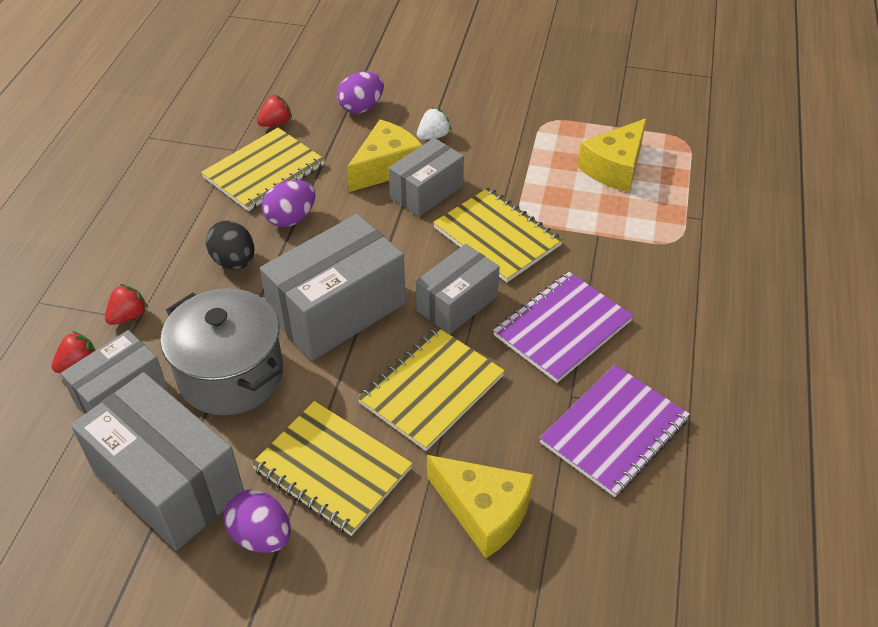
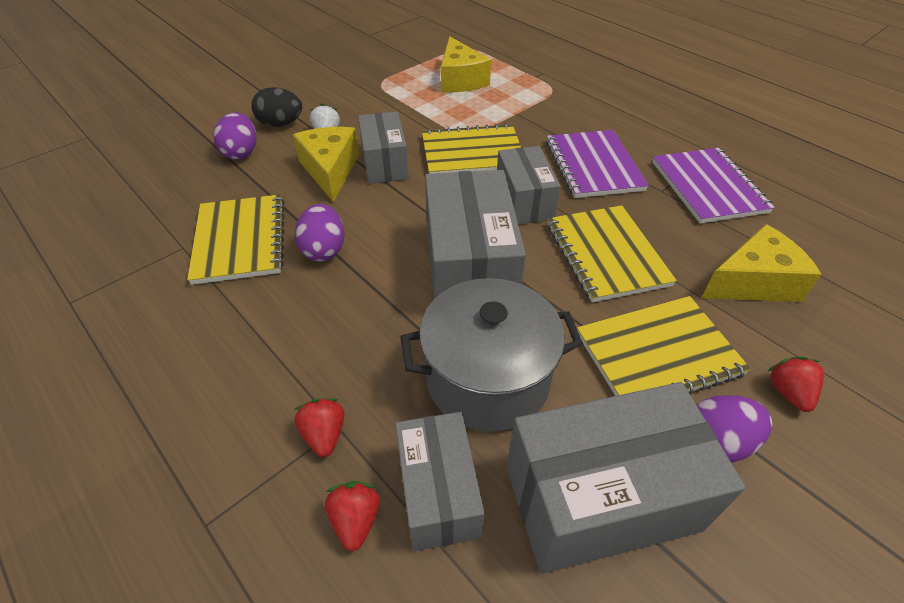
camera: 55 degrees left, 0 degrees up
(234, 261) = (336, 312): black egg -> black egg (281, 124)
(276, 123) = (186, 206): red strawberry -> red strawberry (788, 392)

